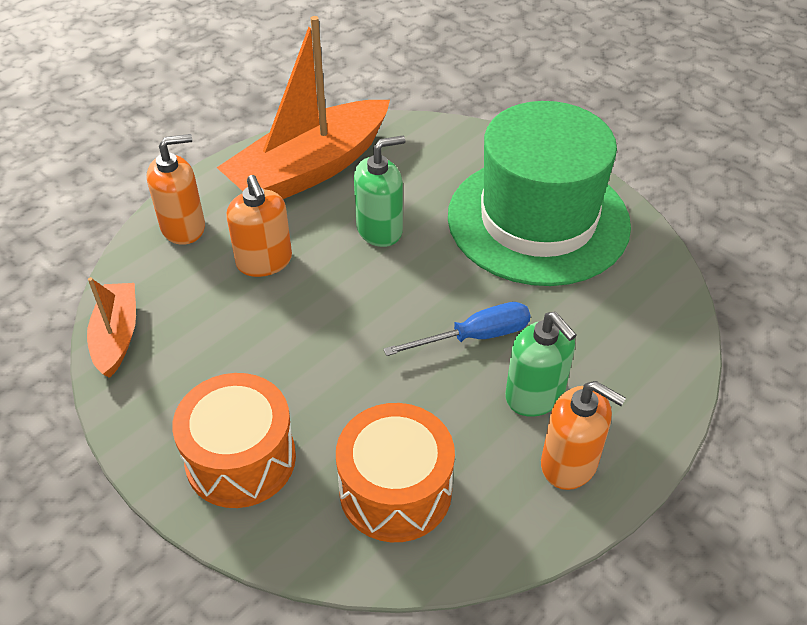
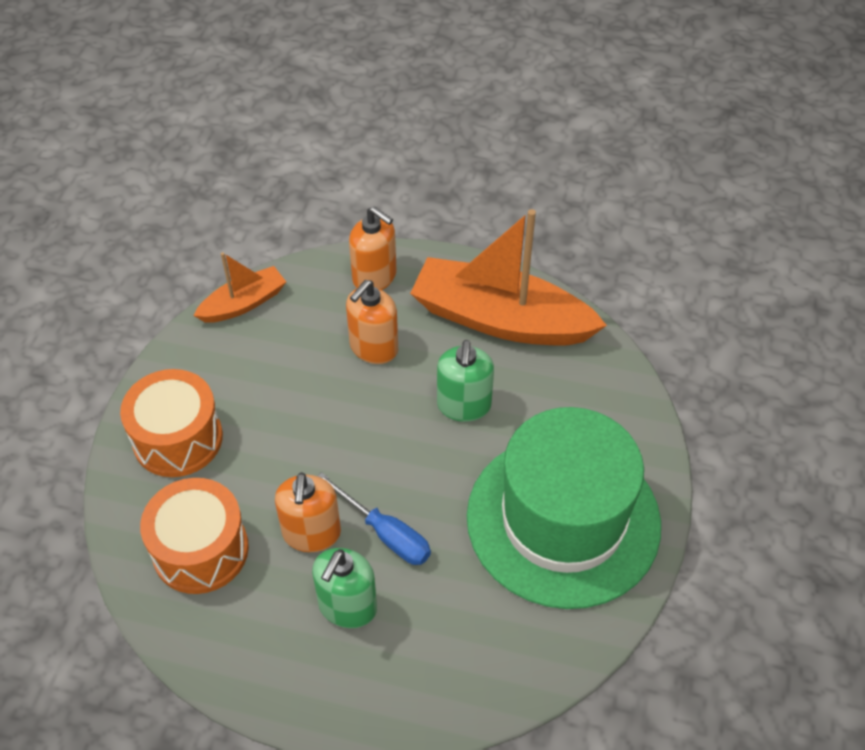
camera: 60 degrees right, 5 degrees up
(379, 229) = (464, 405): green soap dispenser -> green soap dispenser turned 60 degrees clockwise
(569, 463) = (290, 662): orange soap dispenser -> orange soap dispenser (311, 533)

